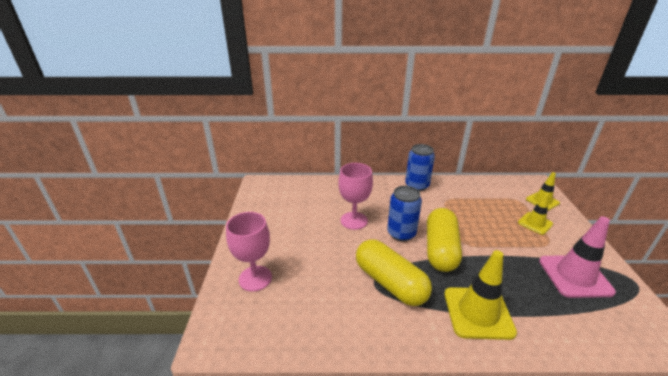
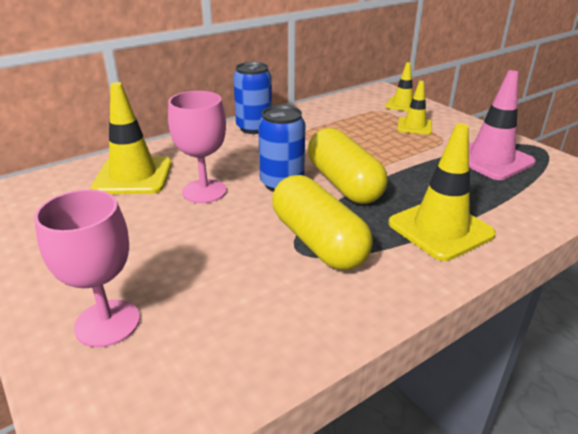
camera: 35 degrees left, 0 degrees up
(325, 196) = (133, 176): none -> yellow traffic cone
(390, 283) = (318, 241): yellow capsule -> yellow capsule turned 45 degrees clockwise

